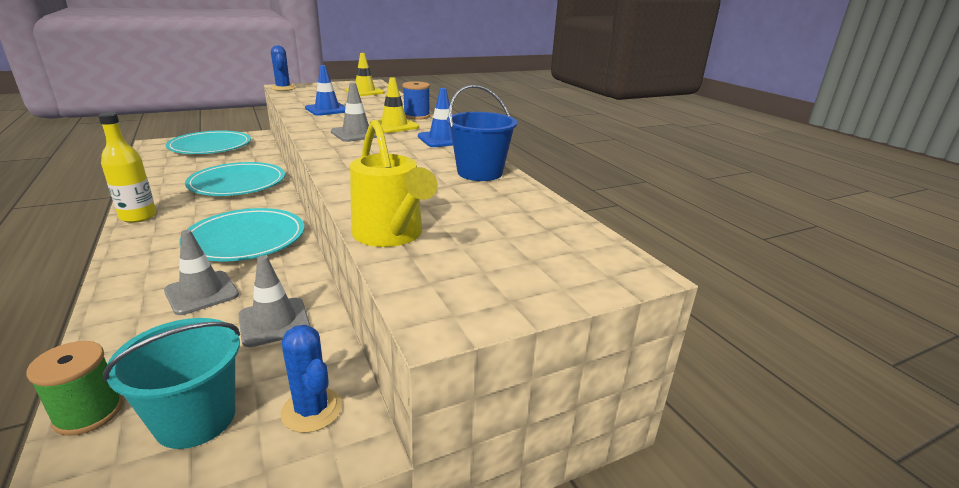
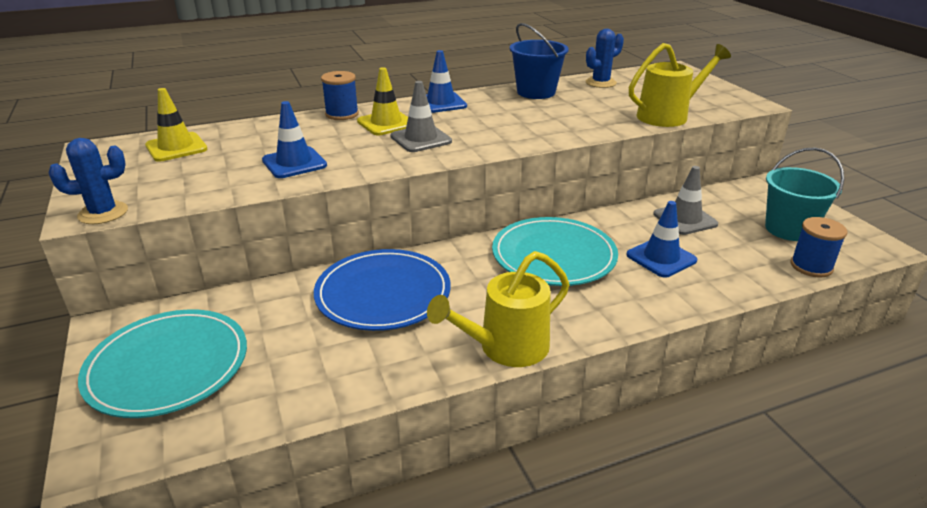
camera: 85 degrees left, 5 degrees up
(89, 413) = (811, 266): green spool -> blue spool
(138, 216) = (505, 348): yellow bottle -> yellow watering can
(201, 293) = (661, 258): grey traffic cone -> blue traffic cone
(237, 183) = (383, 293): turquoise plate -> blue plate
(312, 410) = (758, 196): blue cactus -> blue cactus (600, 83)

